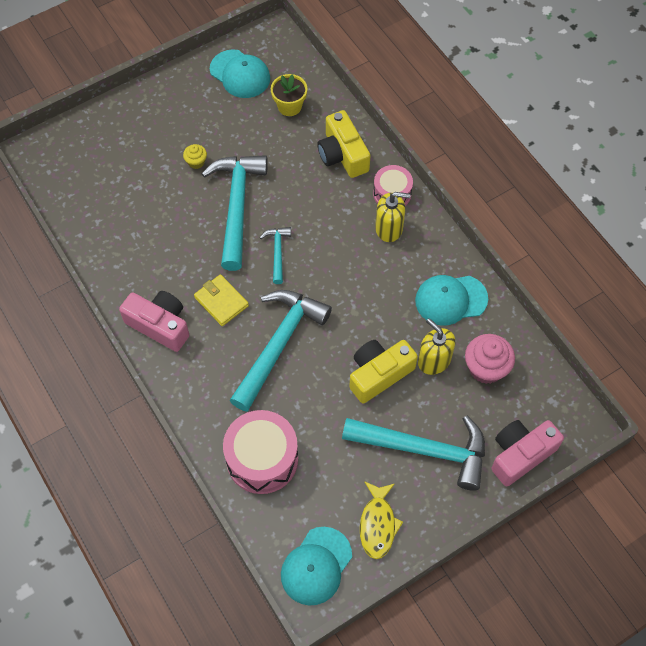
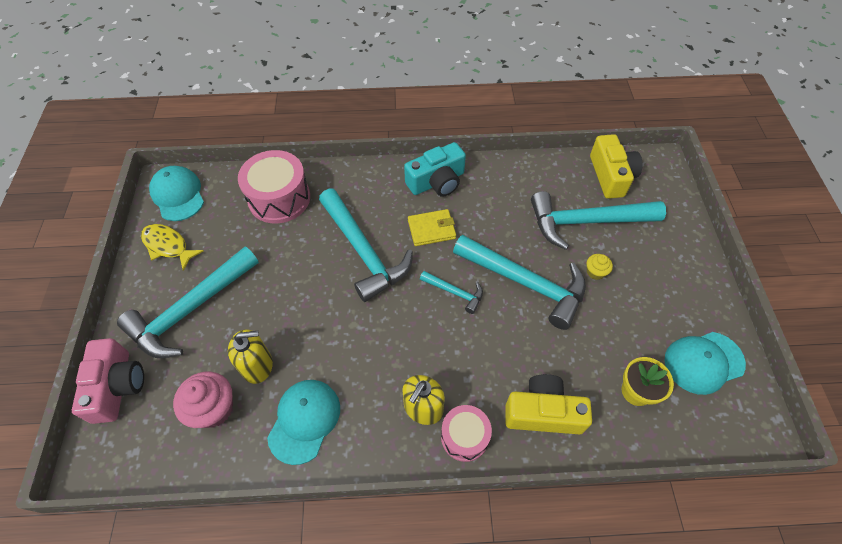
camera: 120 degrees right, 5 degrees down
(143, 185) = (586, 222): none -> turquoise hammer
(160, 325) = (437, 182): pink camera -> turquoise camera
(379, 374) = (281, 312): yellow camera -> yellow camera (611, 176)

